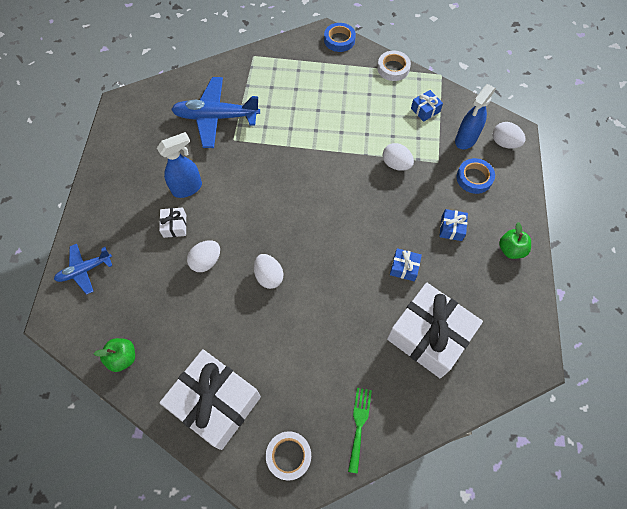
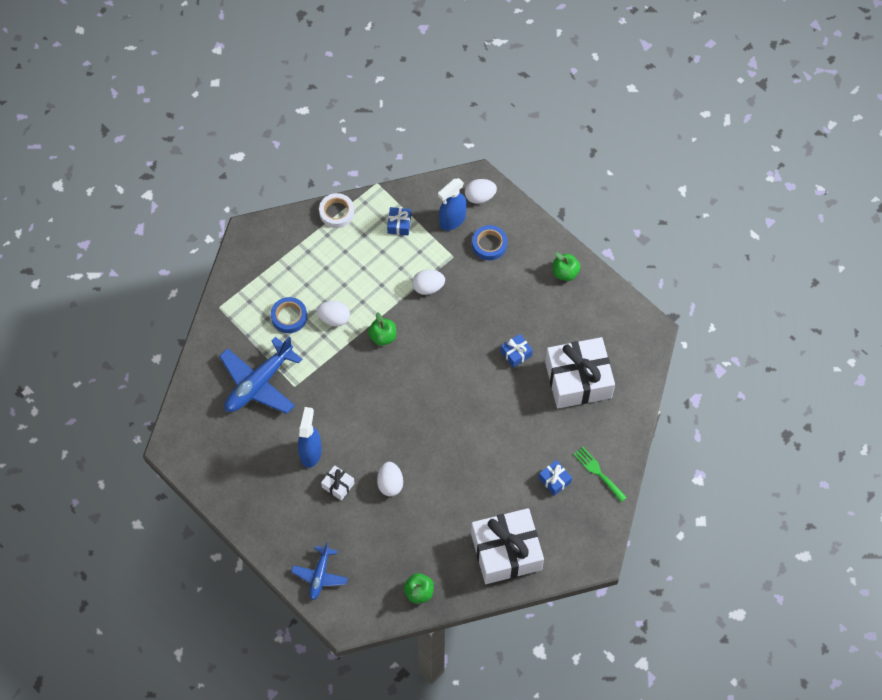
camera: 50 degrees left, 0 degrees up
(269, 276) = (442, 449): white egg -> white egg (334, 318)
(288, 456) = (581, 531): white tape -> none
(326, 165) = (383, 336): none -> green apple
(339, 40) = (267, 228): blue tape -> blue tape (289, 317)
(451, 228) = (515, 296): blue gift -> blue gift (554, 480)
(465, 139) = (452, 220): blue spray bottle -> blue spray bottle turned 60 degrees clockwise

